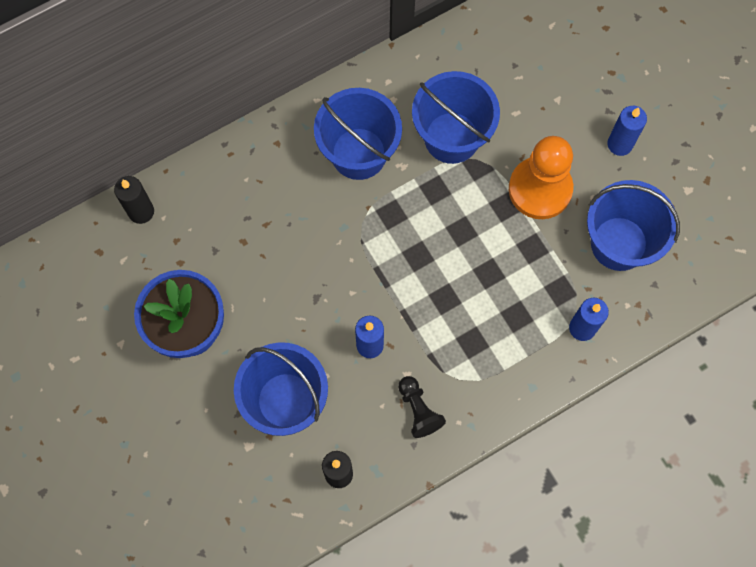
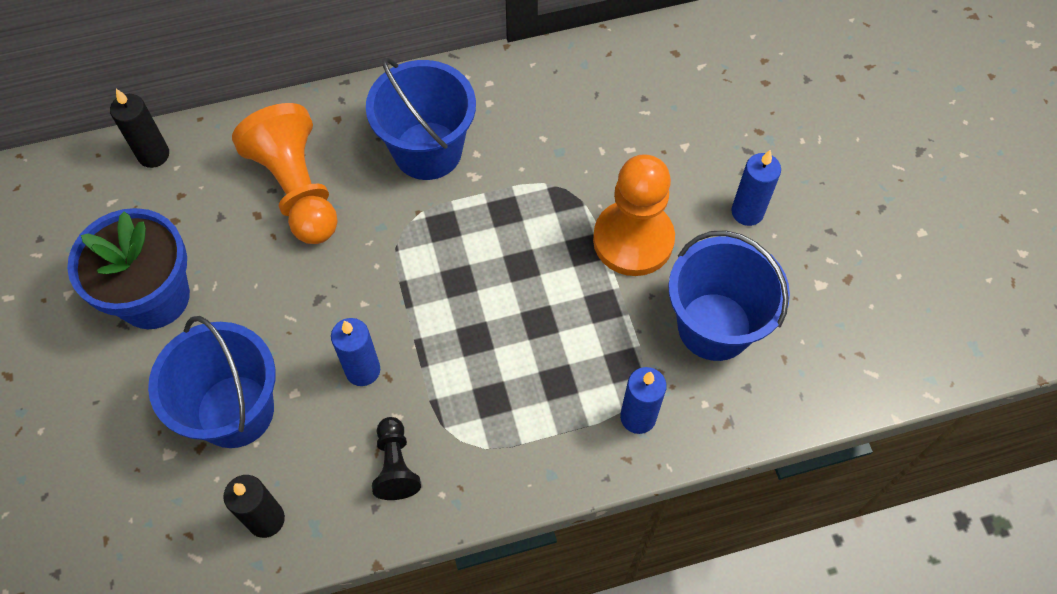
camera: 15 degrees right, 10 degrees down
(267, 212) = (297, 189): none -> orange pawn
(451, 137) = (543, 158): blue bucket -> none

